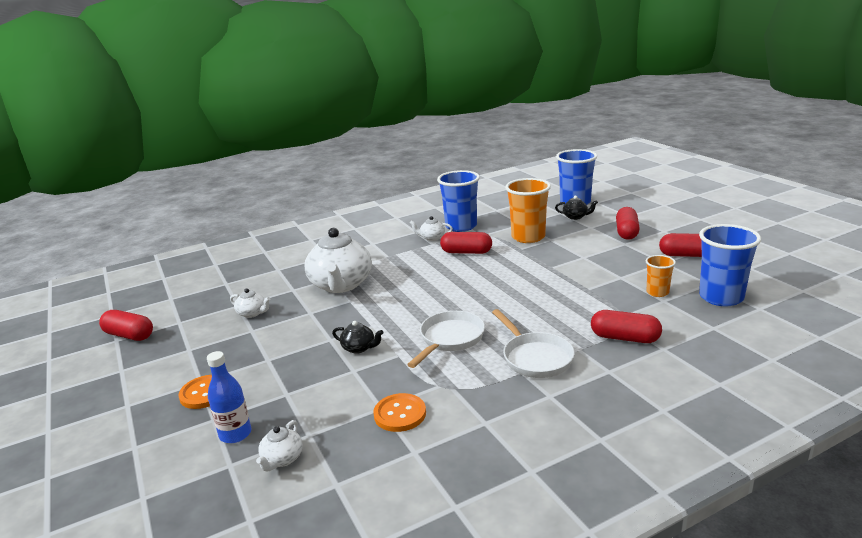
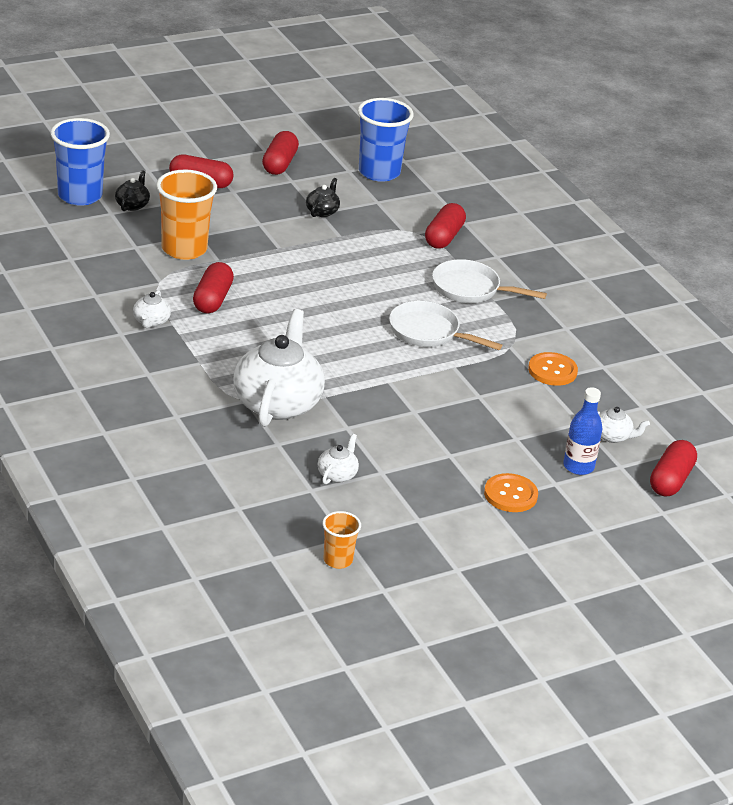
camera: 95 degrees left, 10 degrees up
(129, 335) = (373, 579): red capsule -> red capsule (670, 480)
(341, 285) = (277, 403): white teapot -> white teapot turned 75 degrees counterclockwise
(359, 348) = (436, 391): black teapot -> black teapot (322, 211)
(461, 226) = (120, 294): blue cup -> none
(535, 358) = (470, 289): white pan -> white pan turned 135 degrees counterclockwise
(657, 292) = (360, 200): orange cup -> orange cup (338, 560)

